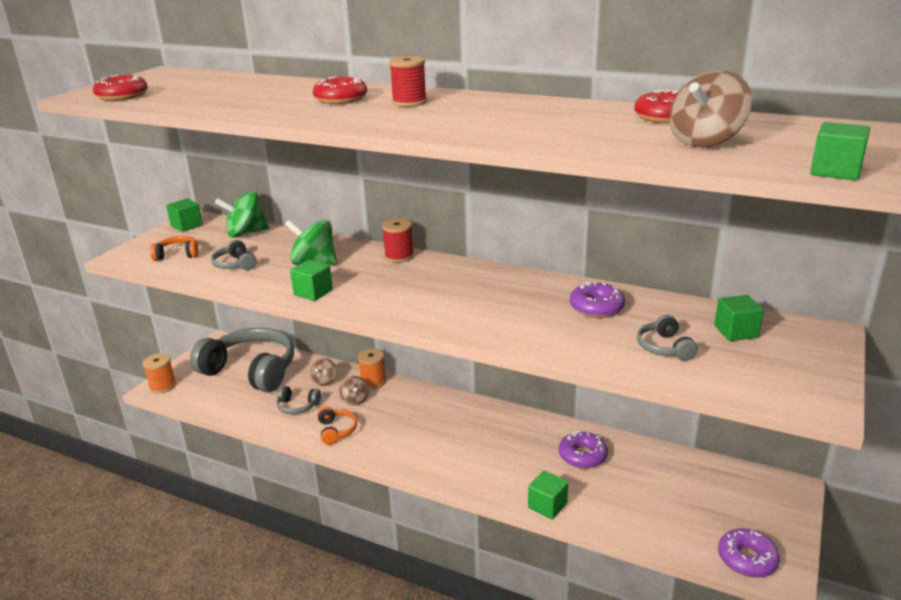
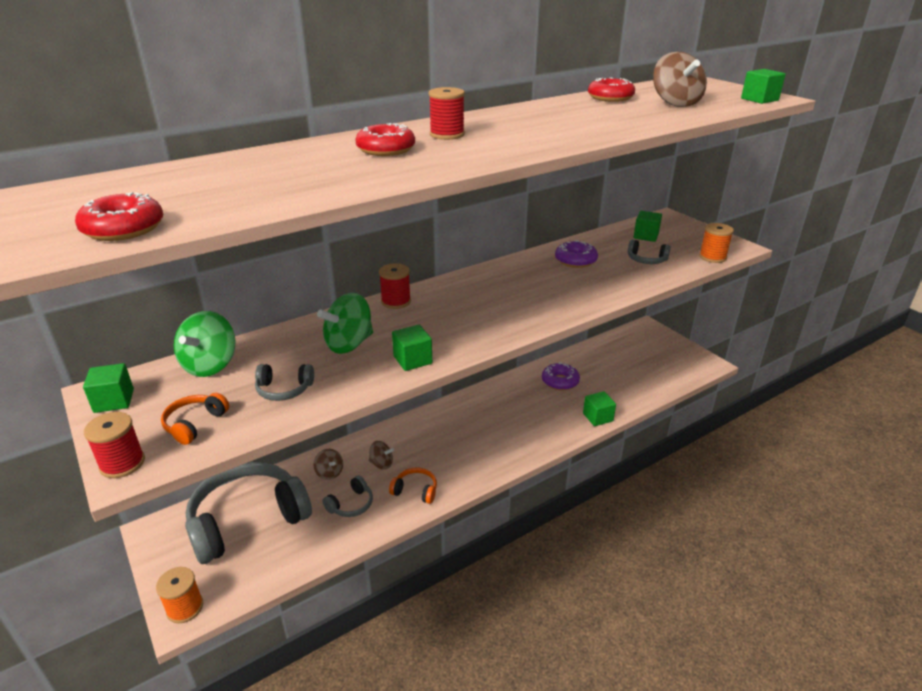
camera: 60 degrees left, 5 degrees up
(127, 253) = (122, 463): none -> red spool
(373, 381) = (365, 443): orange spool -> orange spool (712, 257)
(747, 559) = (691, 368): purple donut -> none

